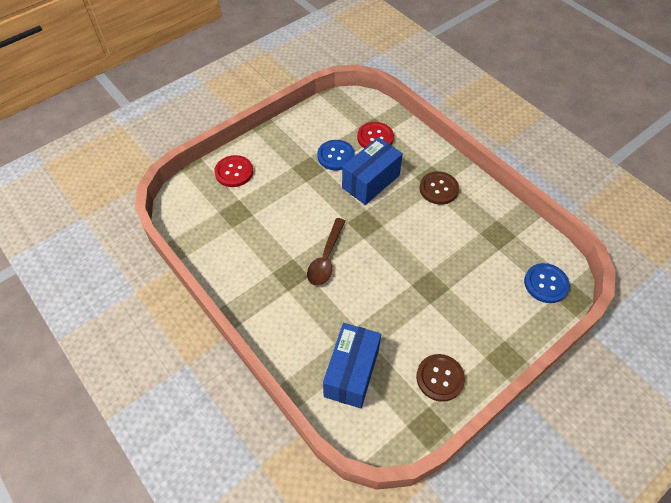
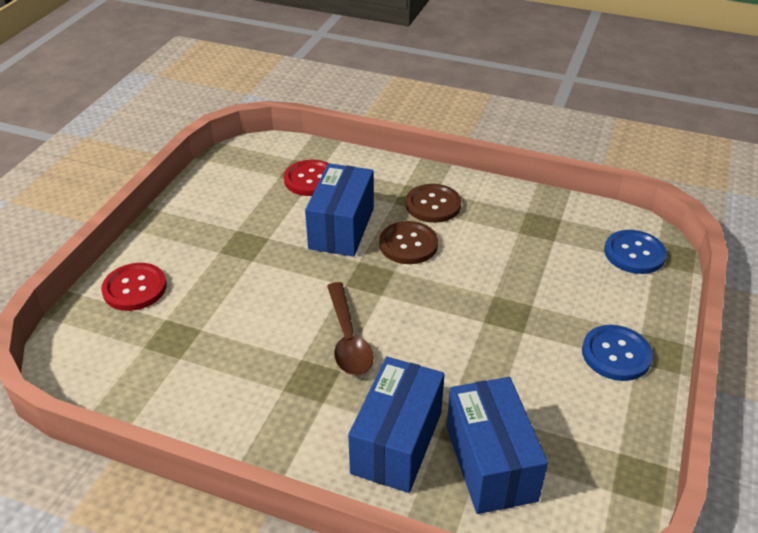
camera: 30 degrees left, 15 degrees down
(310, 334) = (397, 442): none -> blue box
(336, 156) = (273, 217): blue button -> blue button (616, 354)
(440, 378) = (605, 412): brown button -> brown button (408, 244)

